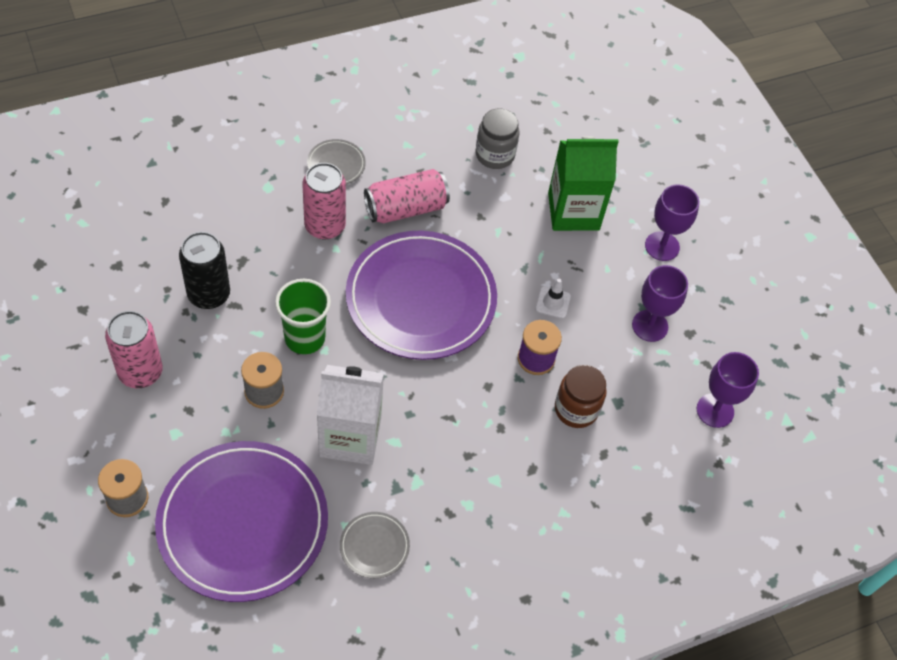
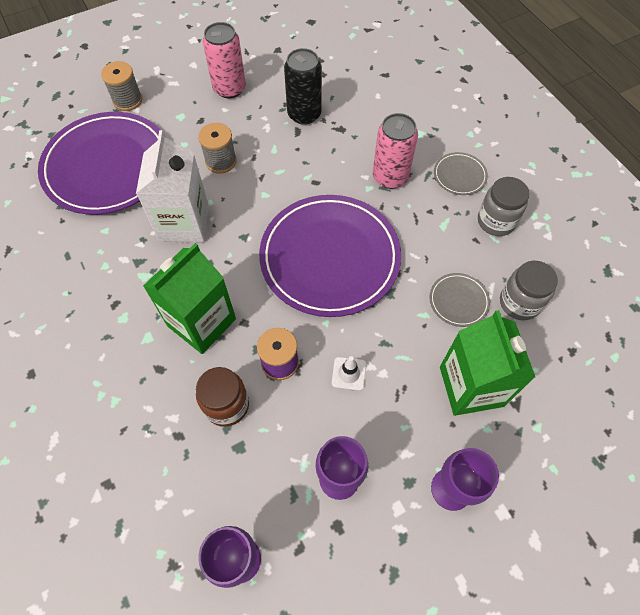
camera: 90 degrees right, 5 degrees up
(304, 338) = (274, 179): green cup -> none
(374, 546) = (85, 253): grey plate -> grey plate (458, 301)
(400, 149) = (496, 221): none -> grey jar
(406, 208) = (427, 234): pink can -> none
(483, 426) = (201, 322): none -> green carton

